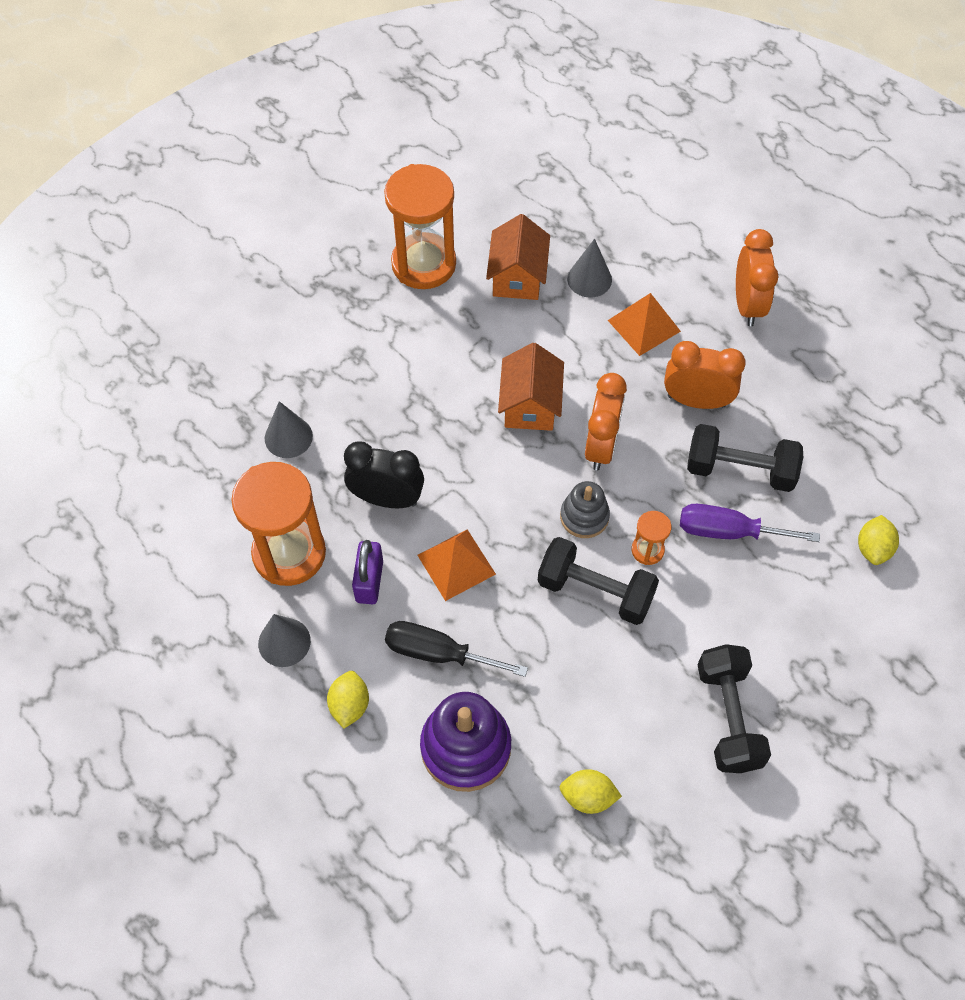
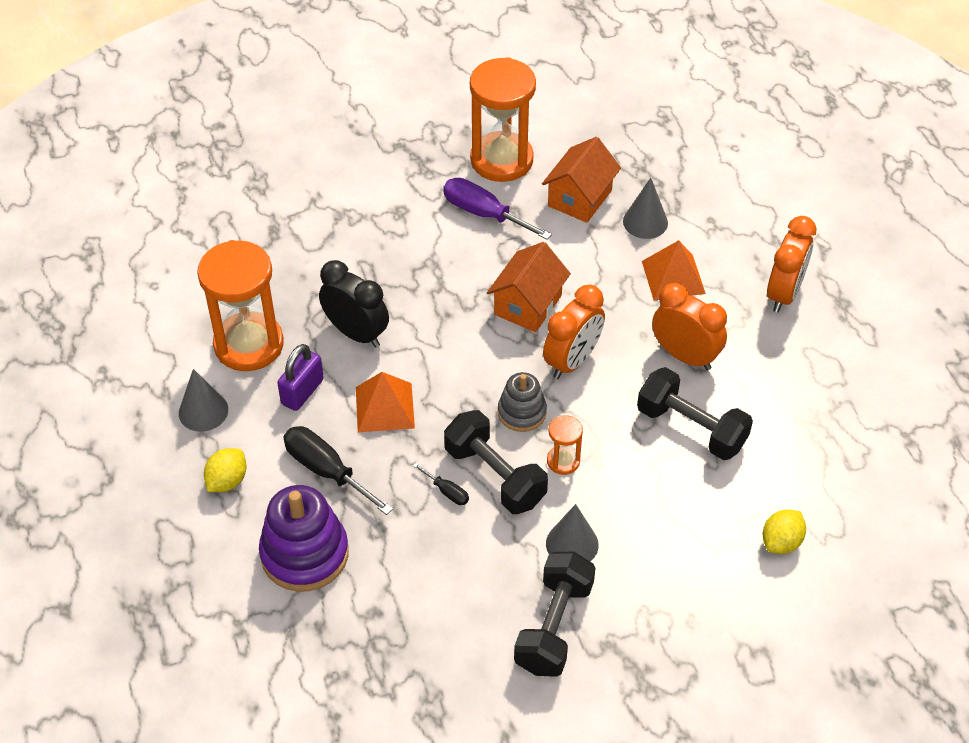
camera: 25 degrees right, 10 degrees down
(288, 437) = (302, 255): grey cone -> grey cone (572, 544)
(561, 626) = (447, 492): none -> black screwdriver
(588, 797) = (387, 637): yellow lemon -> none
(728, 531) = (648, 474): purple screwdriver -> purple screwdriver (484, 214)

